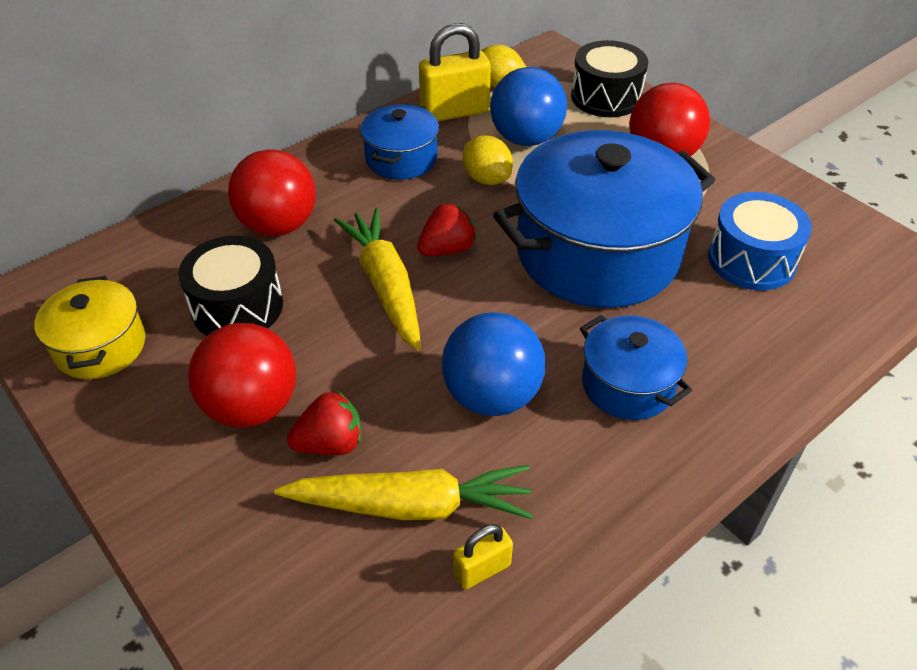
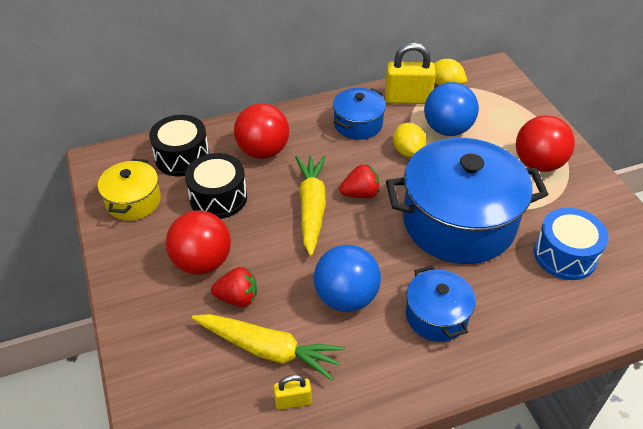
camera: 20 degrees right, 0 degrees up
(606, 97) = (518, 111): black drum -> black drum (182, 157)

